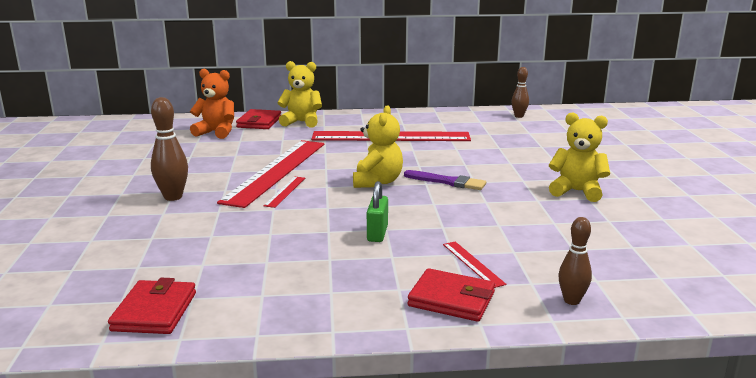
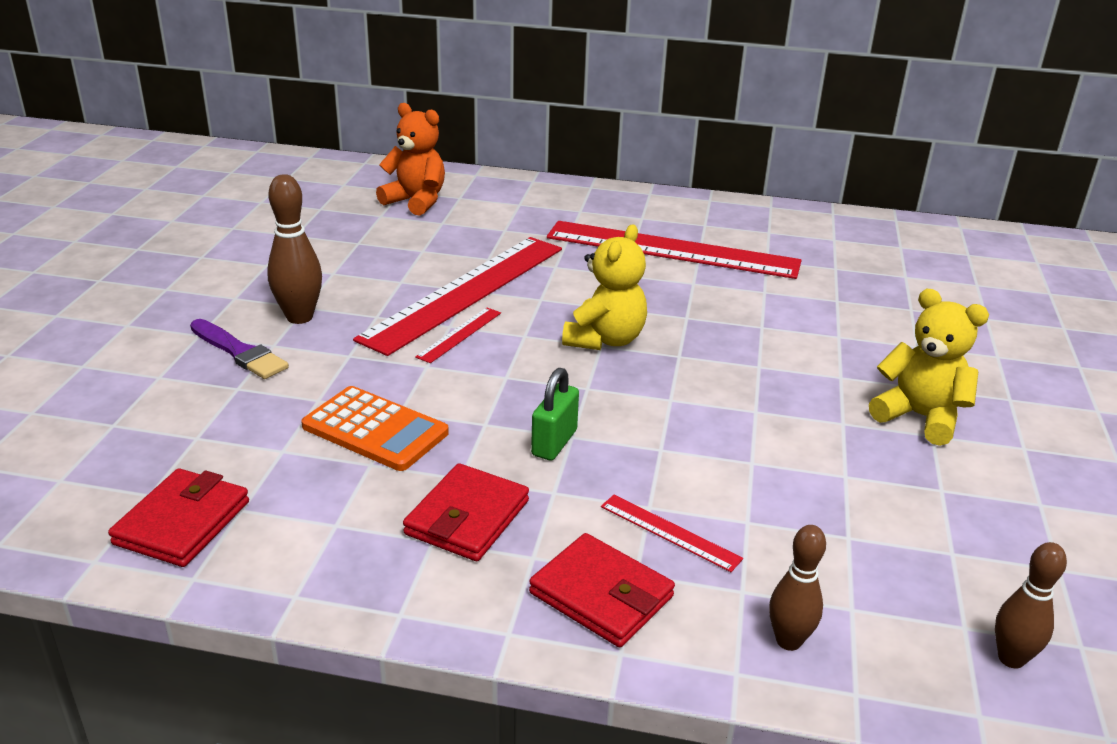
camera: 15 degrees right, 10 degrees up
(259, 122) = (486, 190): red wallet -> red wallet (467, 517)
(259, 244) = (375, 430): none -> orange calculator
(302, 122) = (549, 199): yellow teddy bear -> none
(447, 182) = (715, 358): purple brush -> purple brush (239, 352)
(473, 263) = (669, 532): red ruler -> red ruler turned 45 degrees counterclockwise
(519, 116) = (906, 237): brown bowling pin -> brown bowling pin (1011, 658)

